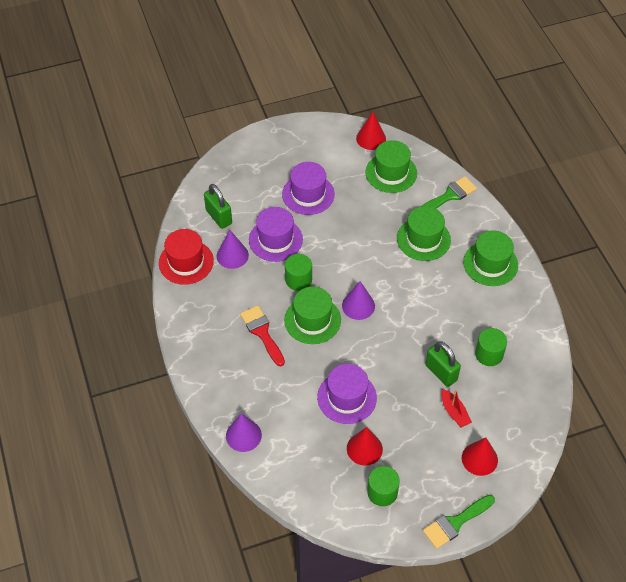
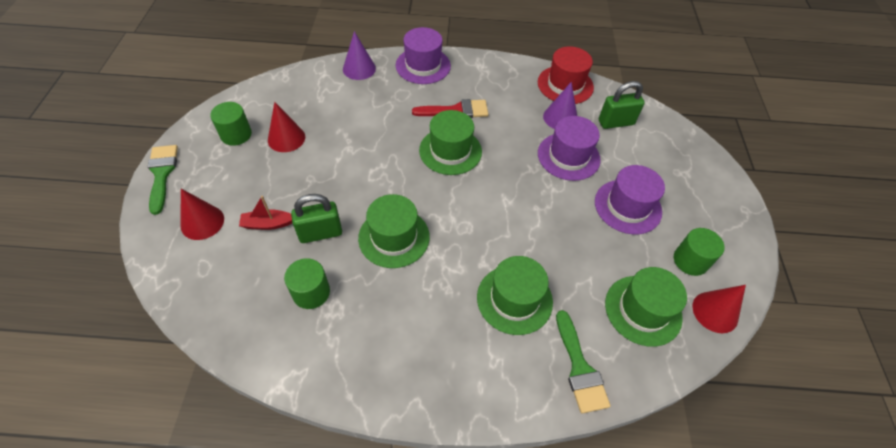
camera: 110 degrees right, 0 degrees up
(298, 280) = (506, 157): green cylinder -> green cylinder (690, 261)
(347, 397) = (347, 145): purple hat -> purple hat (423, 65)
(358, 305) = (448, 194): purple cone -> none
(490, 263) = (440, 364): green hat -> green hat (394, 237)

